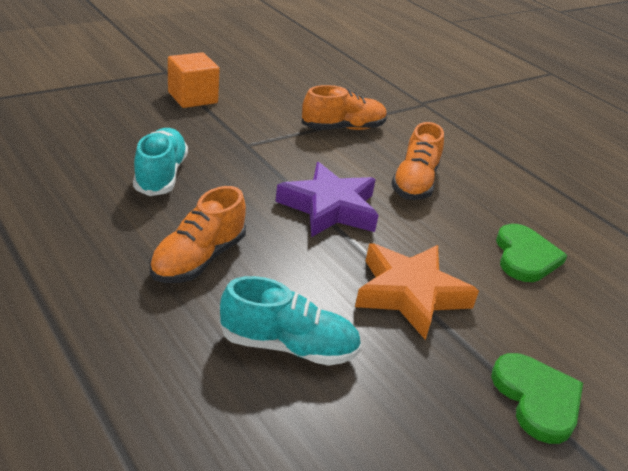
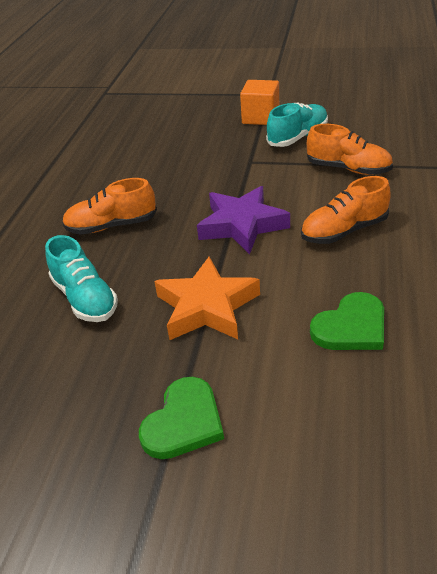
camera: 55 degrees right, 5 degrees up
(161, 175) = (164, 166): turquoise shoe -> turquoise shoe (298, 137)

